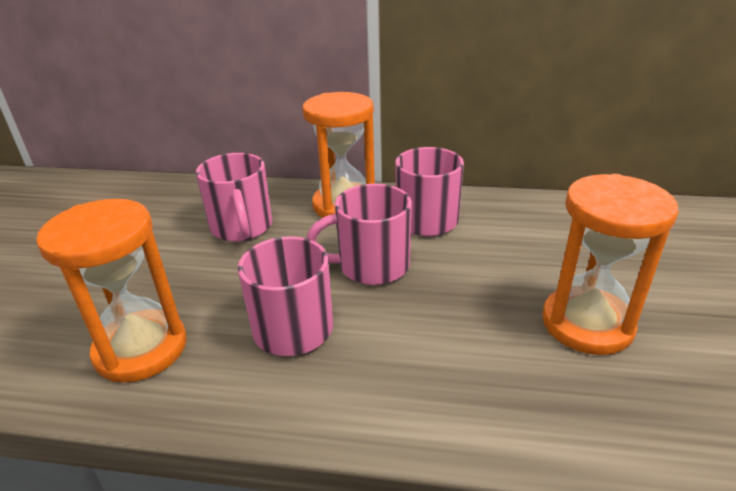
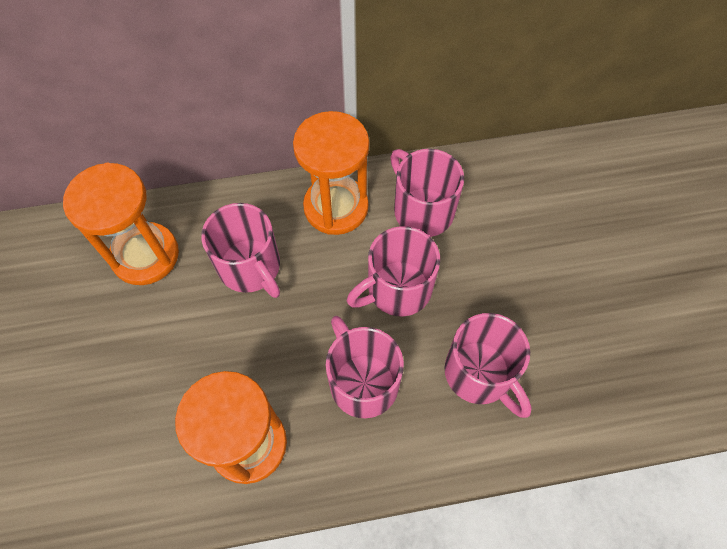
camera: 20 degrees left, 30 degrees up
(430, 350) = (480, 374): none -> pink mug
(587, 324) = (587, 311): orange hourglass -> orange hourglass (145, 255)

